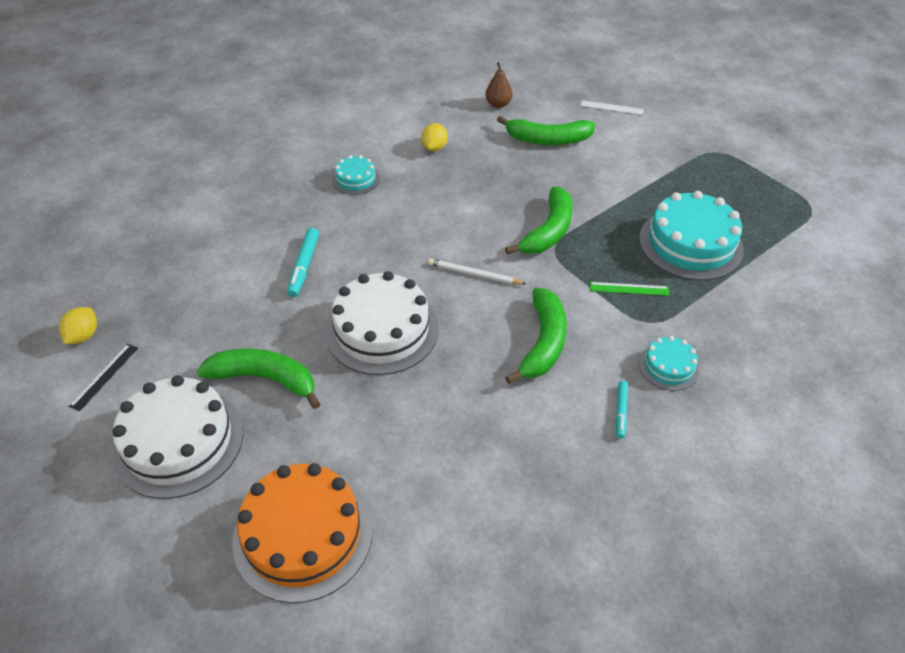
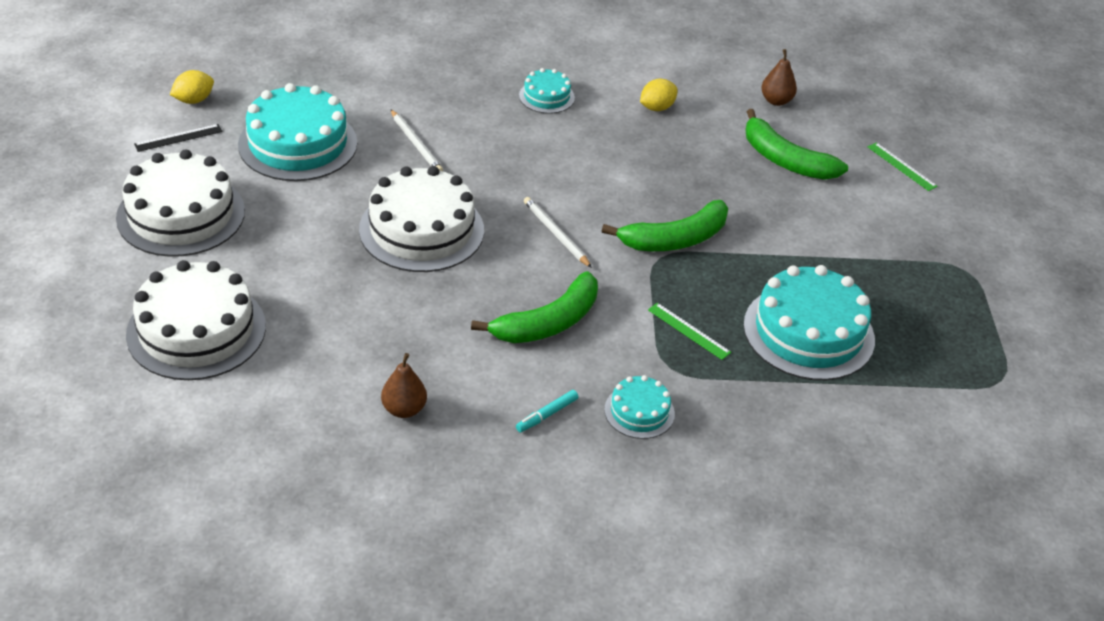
camera: 35 degrees right, 5 degrees down
(213, 320) = (298, 144): none -> turquoise cake
(265, 379) = (289, 210): green banana -> none
(303, 534) = (196, 330): orange cake -> white cake
(304, 266) = (416, 144): turquoise marker -> white pencil
(529, 480) = (404, 409): none -> brown pear
(612, 107) = (901, 166): white ruler -> green ruler

